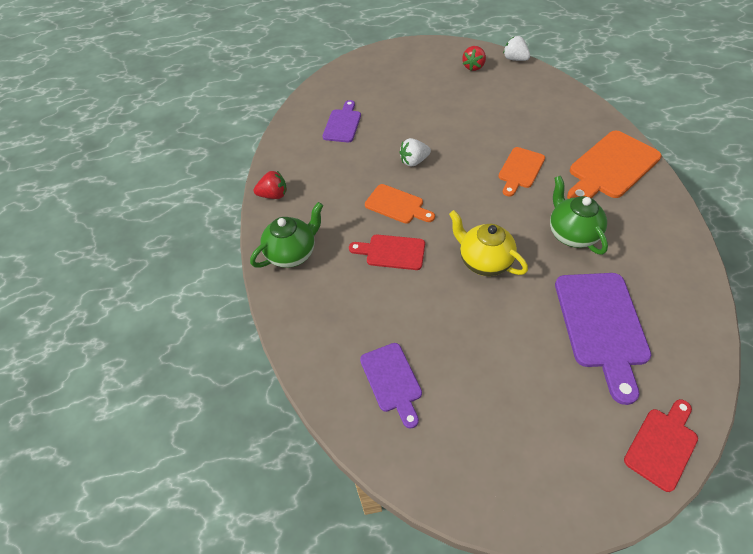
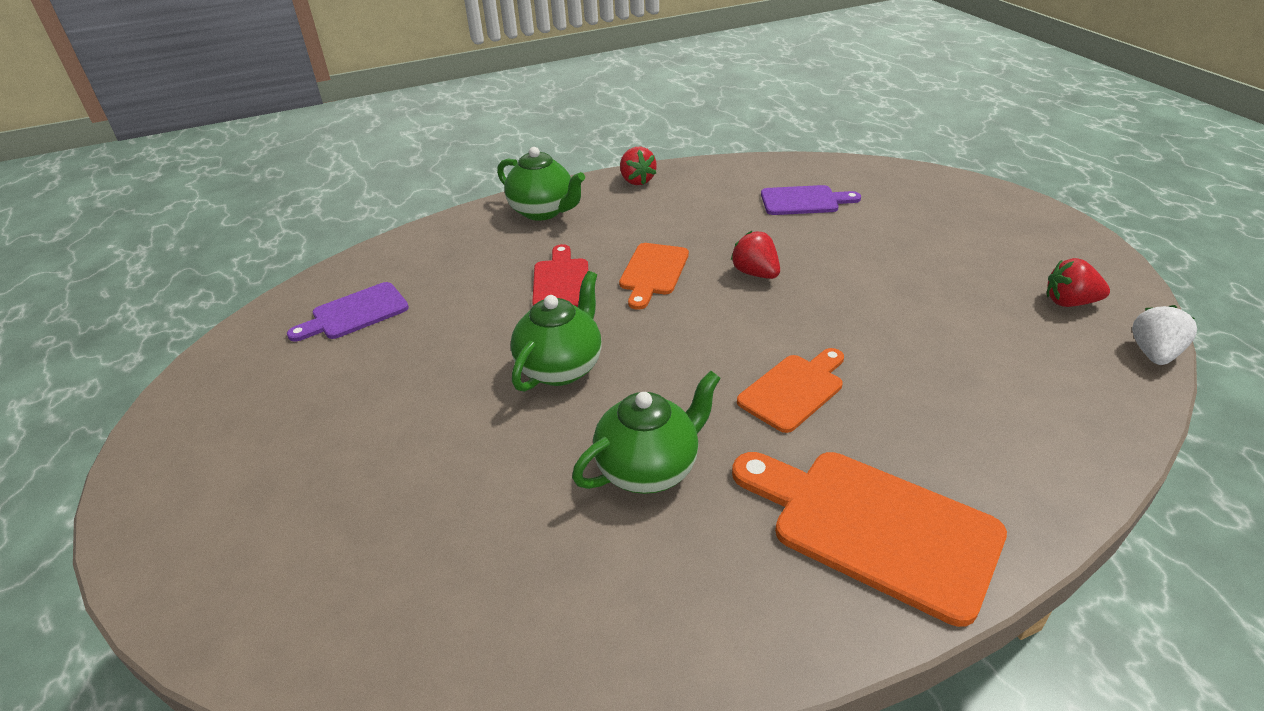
camera: 75 degrees right, 15 degrees down
(414, 161) = (755, 273): white strawberry -> red strawberry
(483, 261) = (561, 367): yellow teapot -> green teapot
(520, 170) = (794, 390): orange cutting board -> orange cutting board turned 120 degrees clockwise
(601, 325) = (441, 517): purple cutting board -> none
(662, 445) = (205, 599): red cutting board -> none

